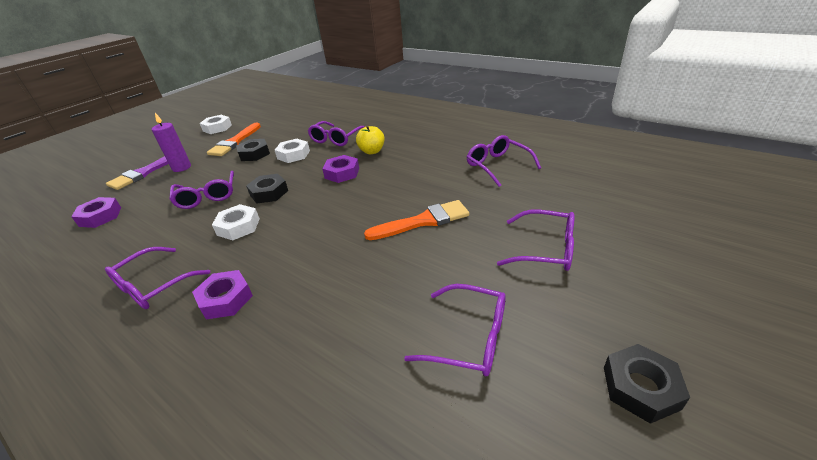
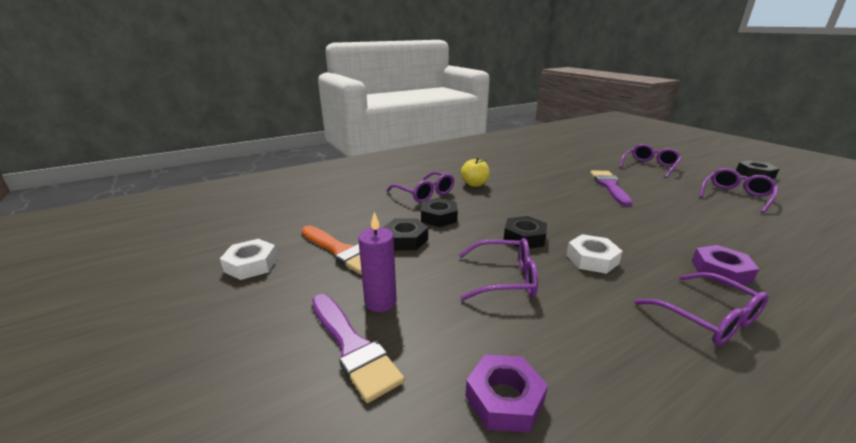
camera: 70 degrees left, 10 degrees down
(293, 155) = (438, 217): white nut -> black nut
(342, 173) = (509, 200): purple nut -> none
(423, 221) = (609, 186): orange brush -> purple brush
(498, 166) = (542, 156): purple glasses -> none

